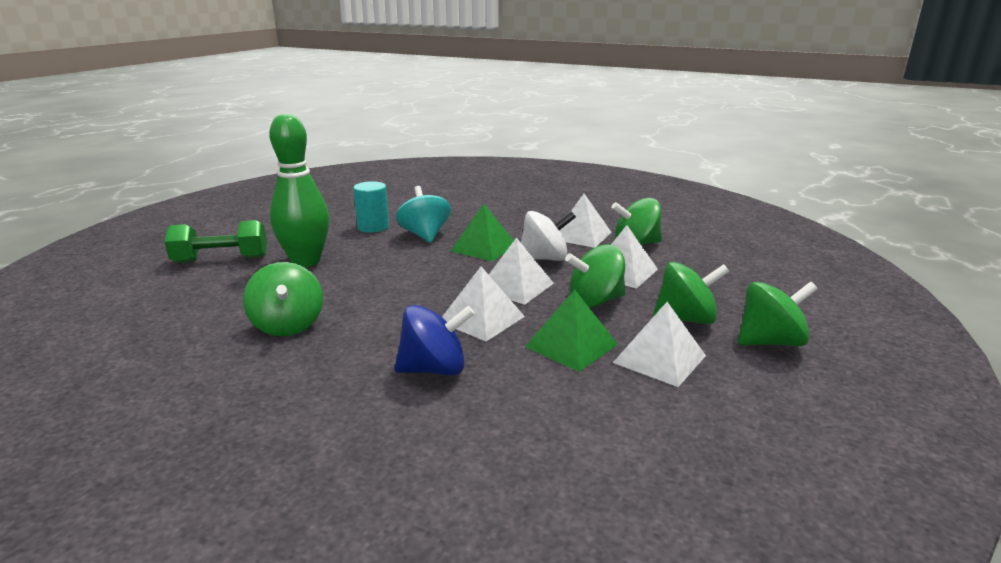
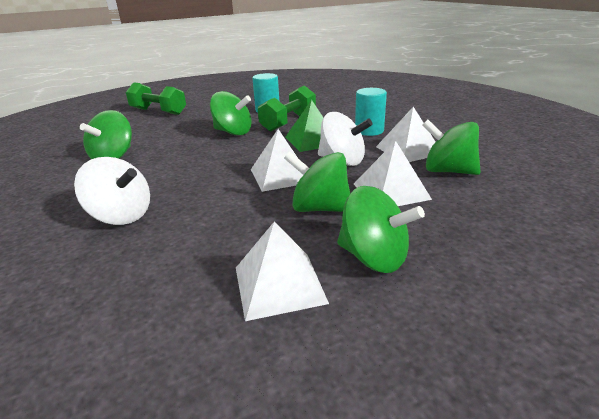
camera: 40 degrees right, 5 degrees up
(306, 261) = (193, 122): green bowling pin -> none
(425, 235) = (288, 122): turquoise spinning top -> green dumbbell
(434, 369) = (121, 216): blue spinning top -> white spinning top
(481, 319) = (214, 191): white pyramid -> none
(520, 226) = (369, 131): none -> turquoise cylinder
(571, 345) = (233, 238): green pyramid -> none
(770, 342) = (430, 325): green spinning top -> green spinning top (233, 132)

